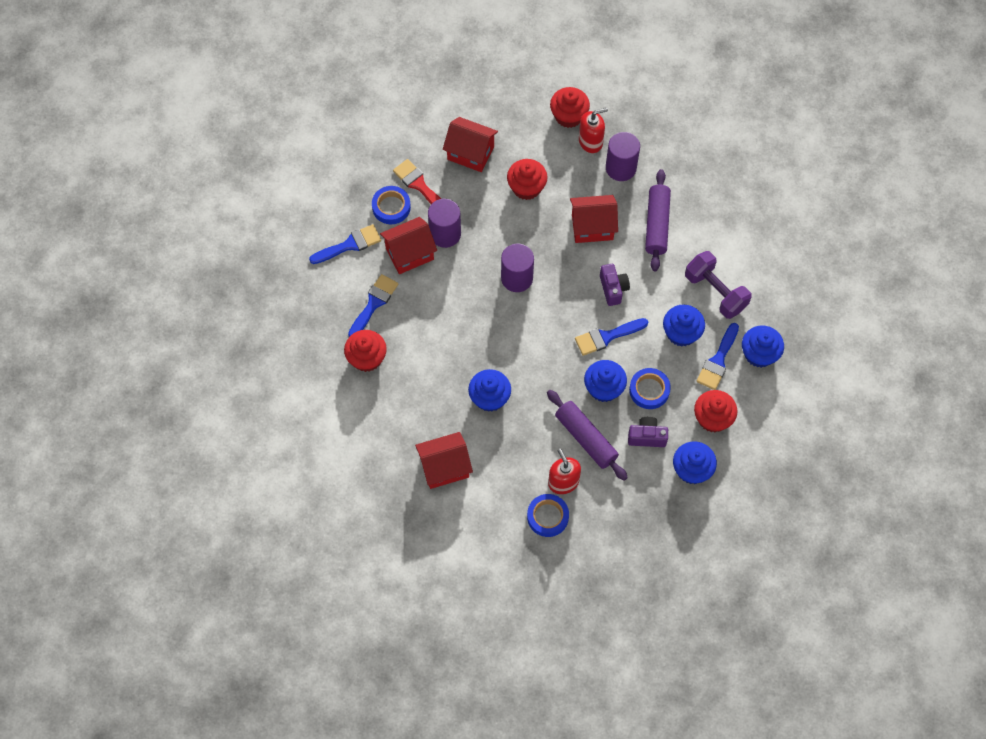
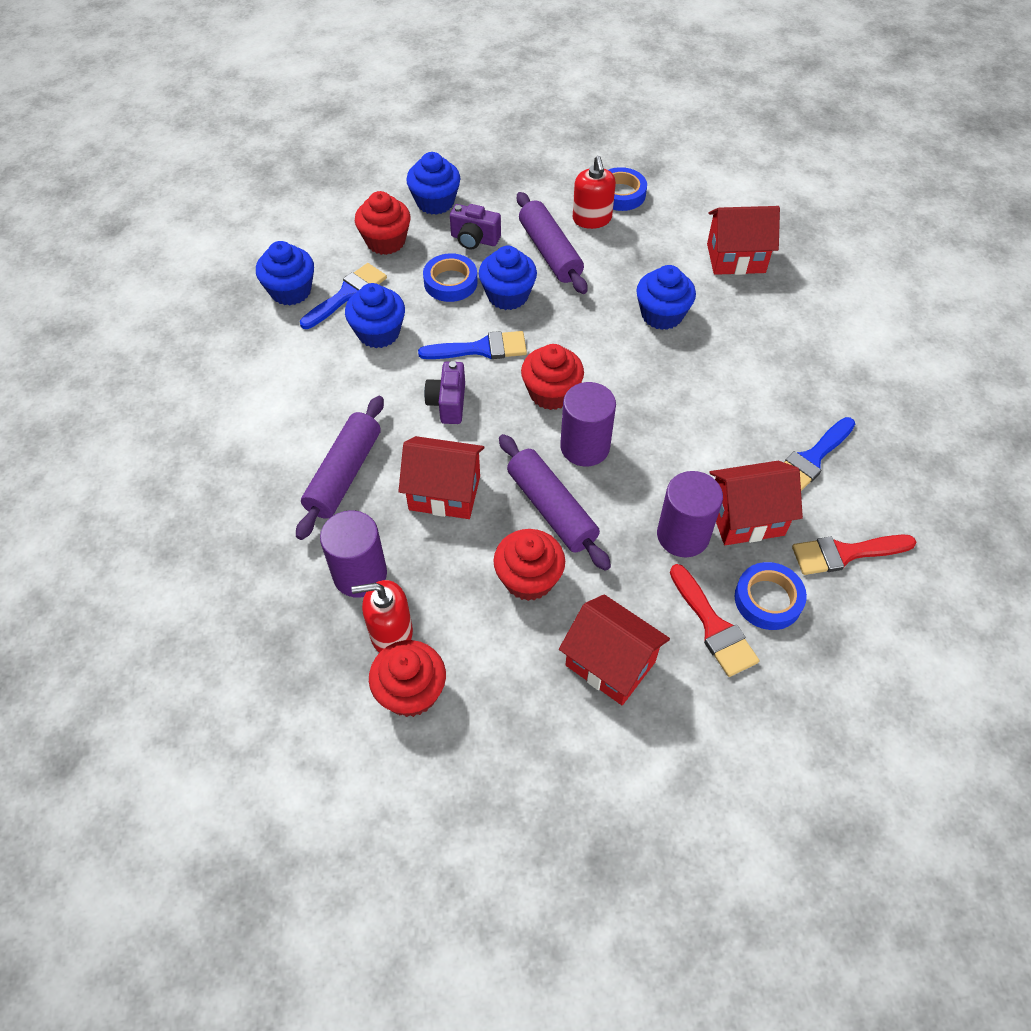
camera: 165 degrees left, 10 degrees down
(349, 245) = (845, 553): blue brush -> red brush
(367, 358) = (827, 392): red cupcake -> red cupcake (551, 393)
(526, 232) = (551, 509): none -> purple rolling pin
(715, 292) = (307, 369): purple dumbbell -> none

